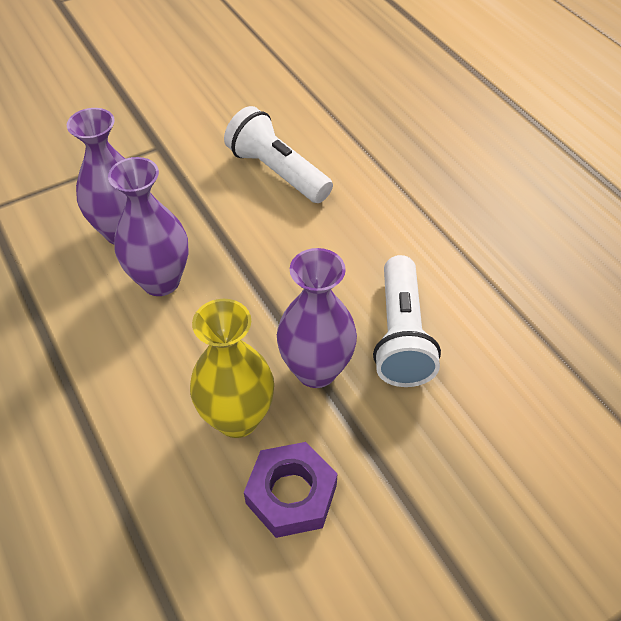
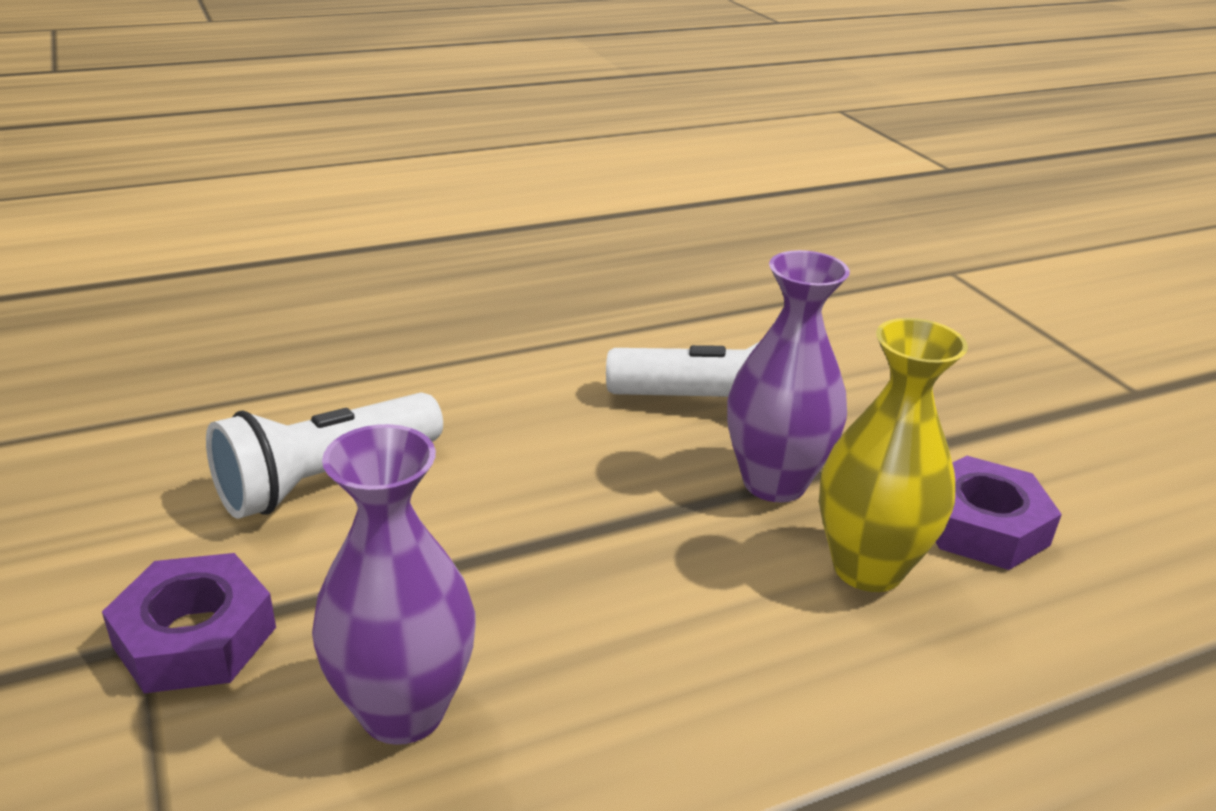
camera: 85 degrees left, 20 degrees down
(161, 281) = (564, 650): purple vase -> none
(163, 160) = (195, 636): none -> purple nut

